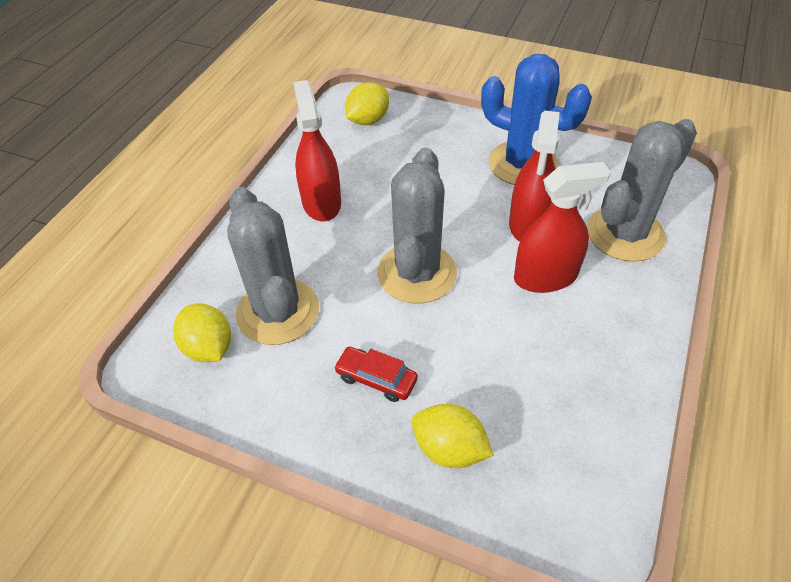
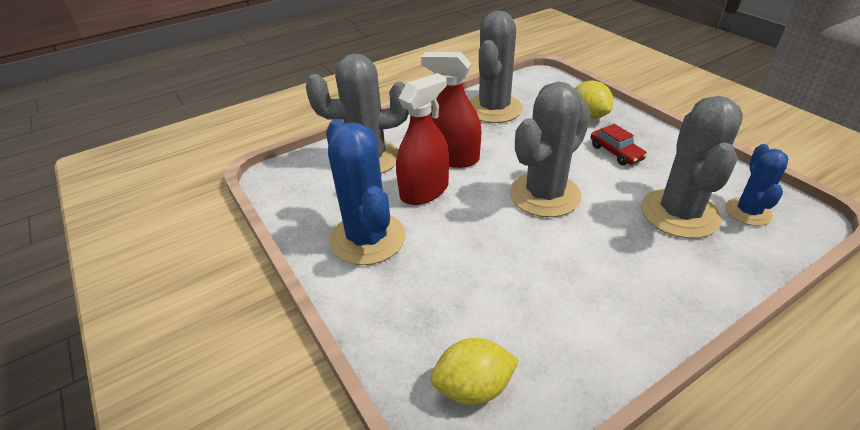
camera: 145 degrees left, 10 degrees down
(209, 348) = (748, 212): yellow lemon -> blue cactus
(321, 203) = (599, 292): red spray bottle -> none
(585, 392) = (494, 109): none -> grey cactus

